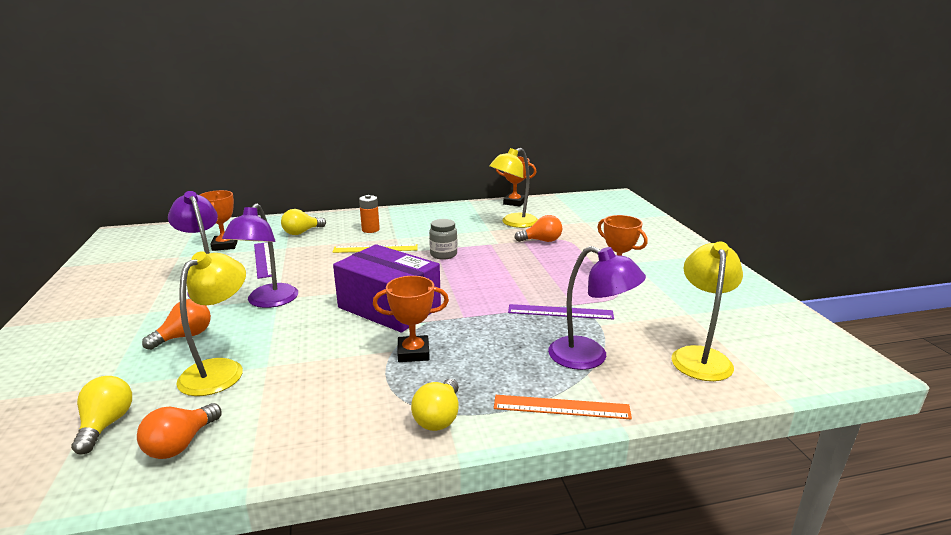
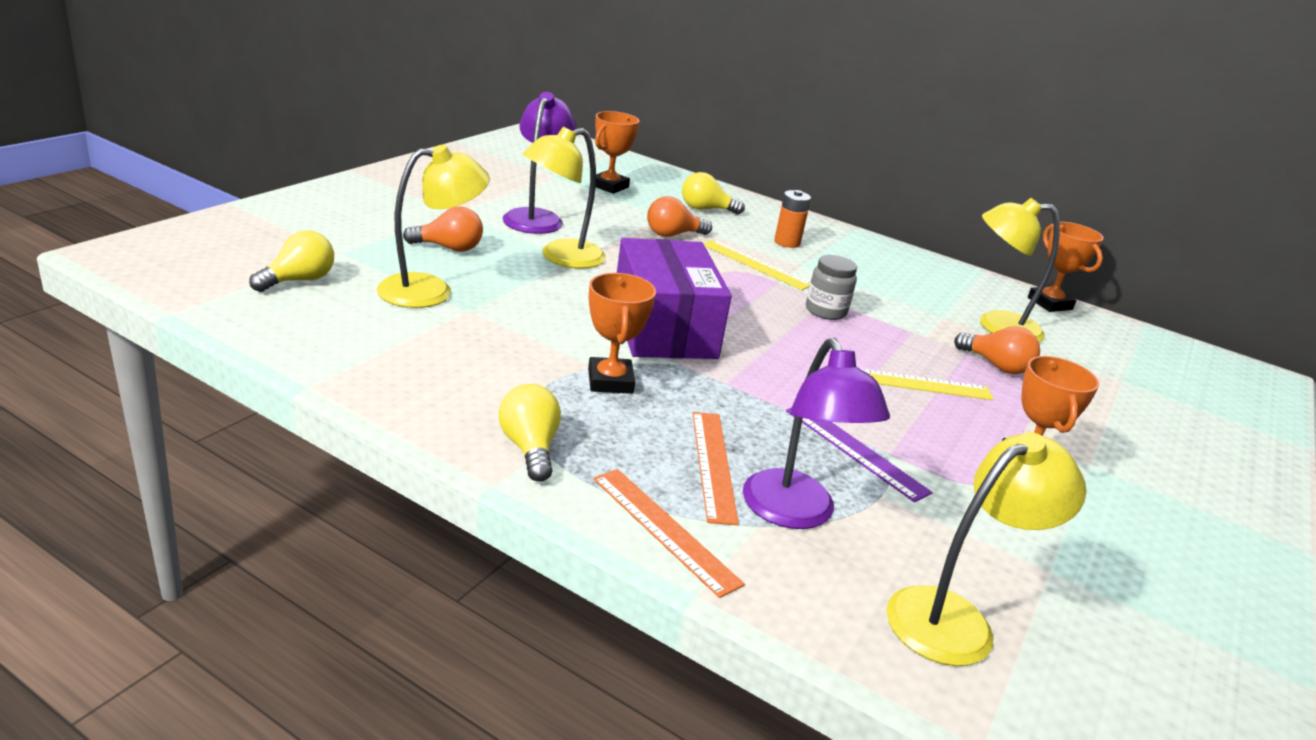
camera: 40 degrees right, 5 degrees up
(181, 444) = (318, 326): orange light bulb -> orange light bulb (673, 235)
(263, 259) = (622, 216): purple ruler -> none
(268, 302) = (561, 257): purple lamp -> yellow lamp
(413, 353) = (610, 381): orange trophy -> orange trophy turned 45 degrees clockwise
(438, 417) = (530, 448): yellow light bulb -> yellow light bulb turned 105 degrees clockwise
(526, 360) = (713, 465): none -> orange ruler
(530, 267) = (916, 384): none -> yellow ruler

